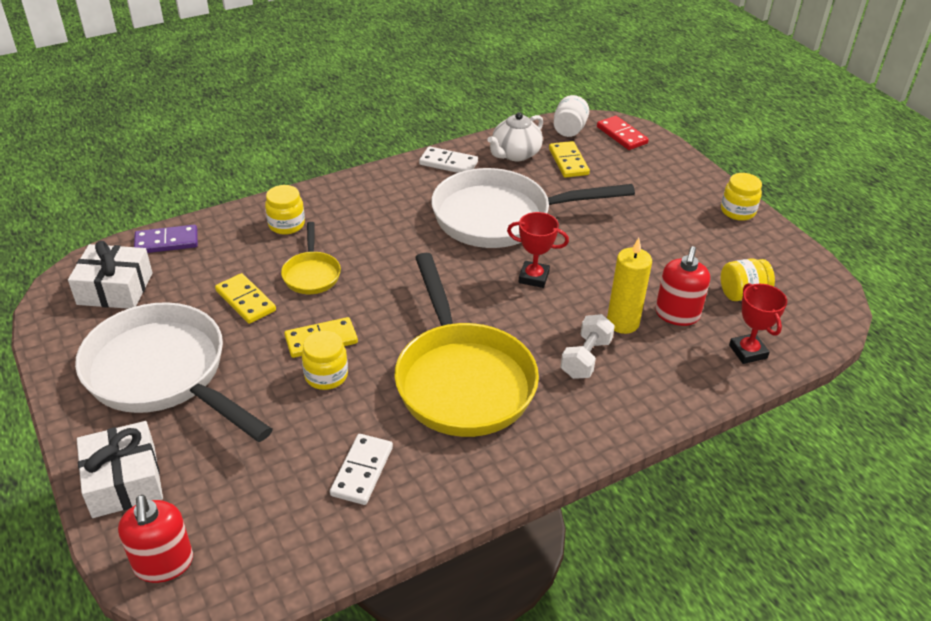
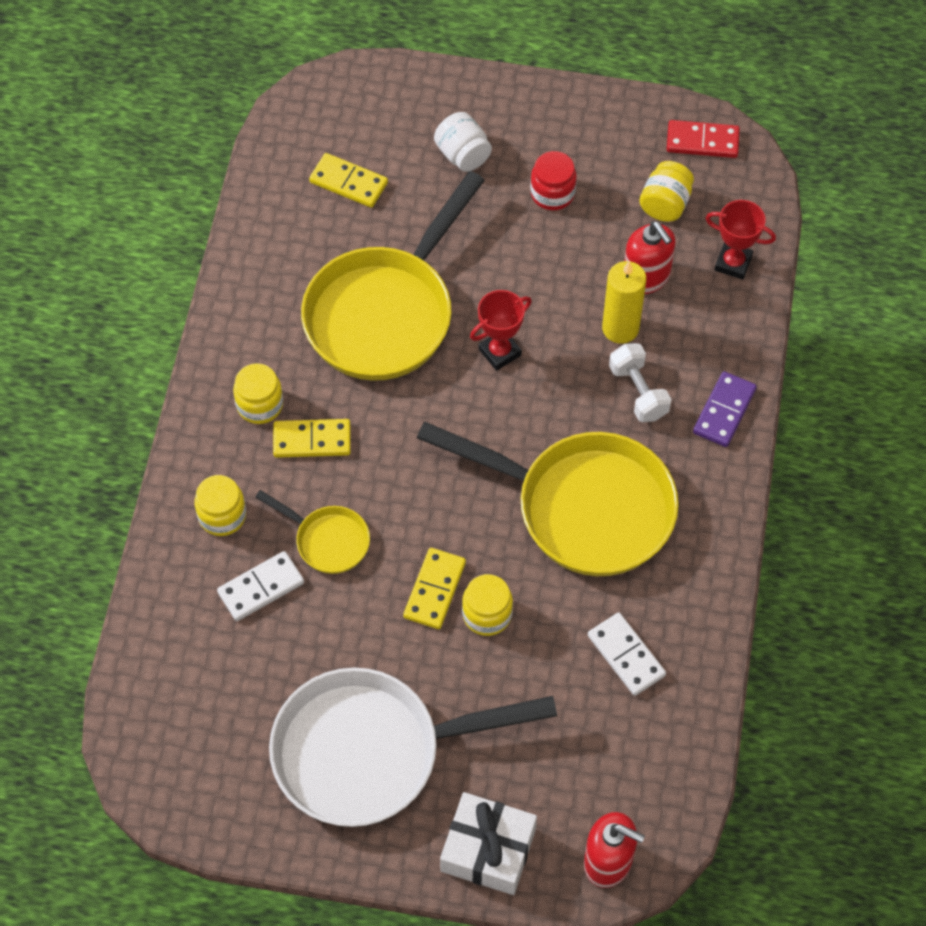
camera: 50 degrees left, 20 degrees up
(115, 289) = (194, 735): white gift -> none
(166, 242) = (152, 647): purple domino -> purple domino (724, 411)
(246, 301) = (319, 623): yellow domino -> yellow domino (312, 440)
(448, 163) = (249, 294): white domino -> white domino (261, 588)
(501, 217) = (385, 313): white pan -> yellow pan
(515, 154) = (290, 220): white teapot -> none
(569, 130) = (293, 137): white jar -> white jar (463, 155)
(622, 135) = (348, 97): red domino -> red domino (702, 141)
(676, 241) = (552, 193): none -> red jar
(737, 211) = (556, 106): yellow jar -> yellow jar (260, 405)

